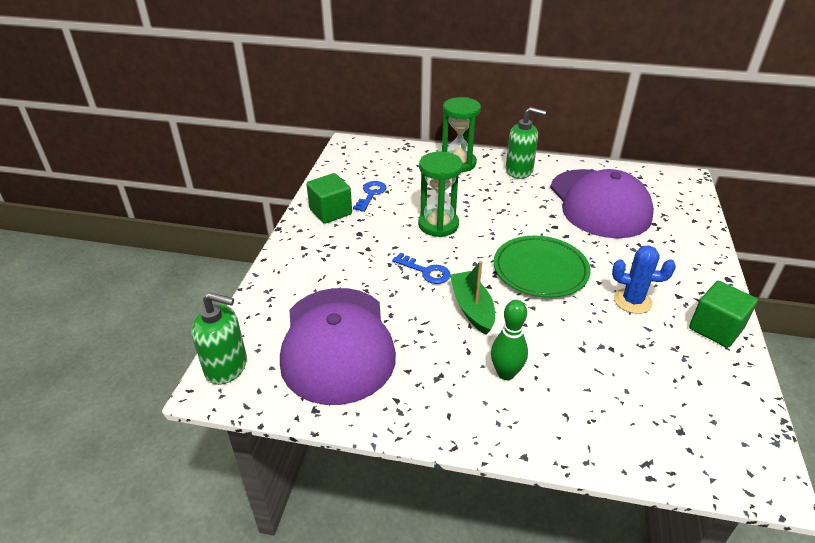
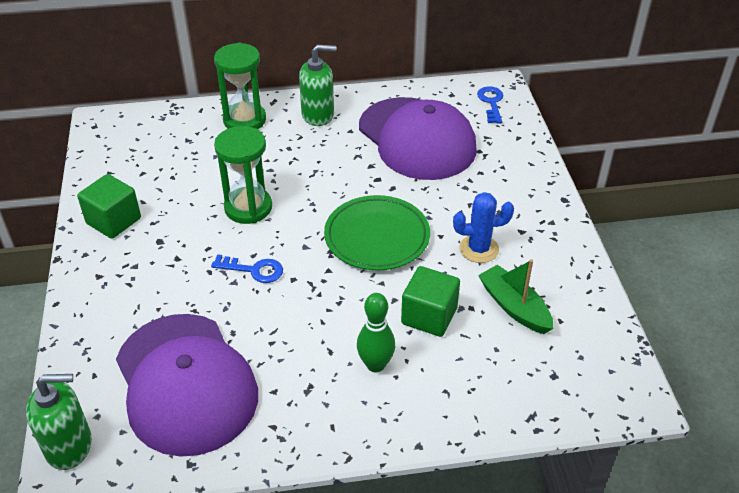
camera: 20 degrees left, 5 degrees up
(371, 194) = (154, 186): blue key -> blue key (491, 102)
(472, 308) = (318, 301): green boat -> green boat (514, 307)
(715, 328) = (563, 258): green cube -> green cube (429, 316)

